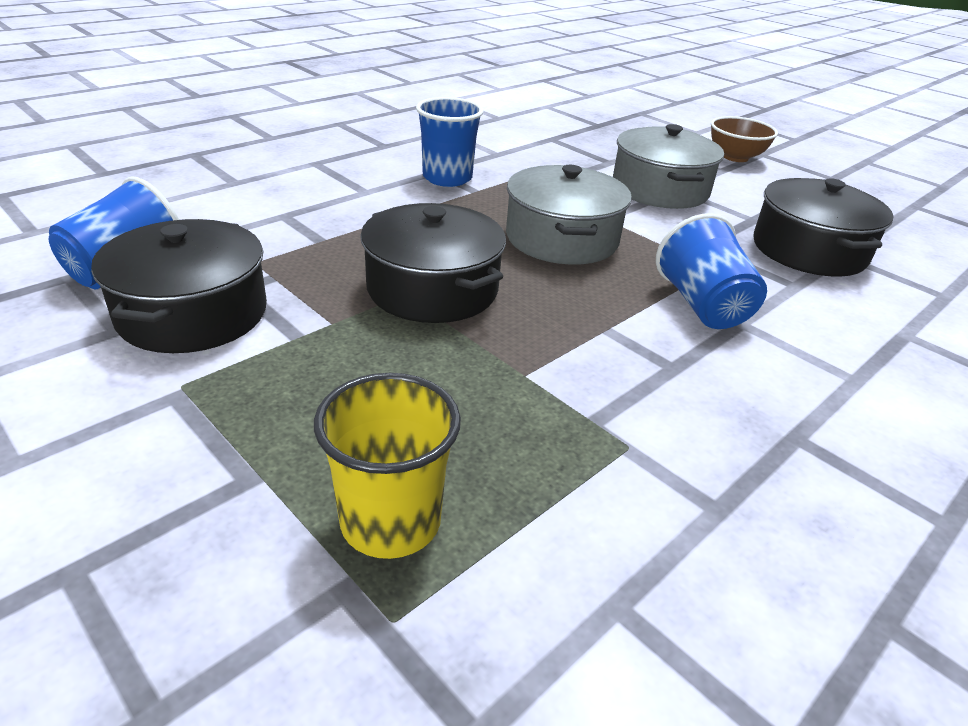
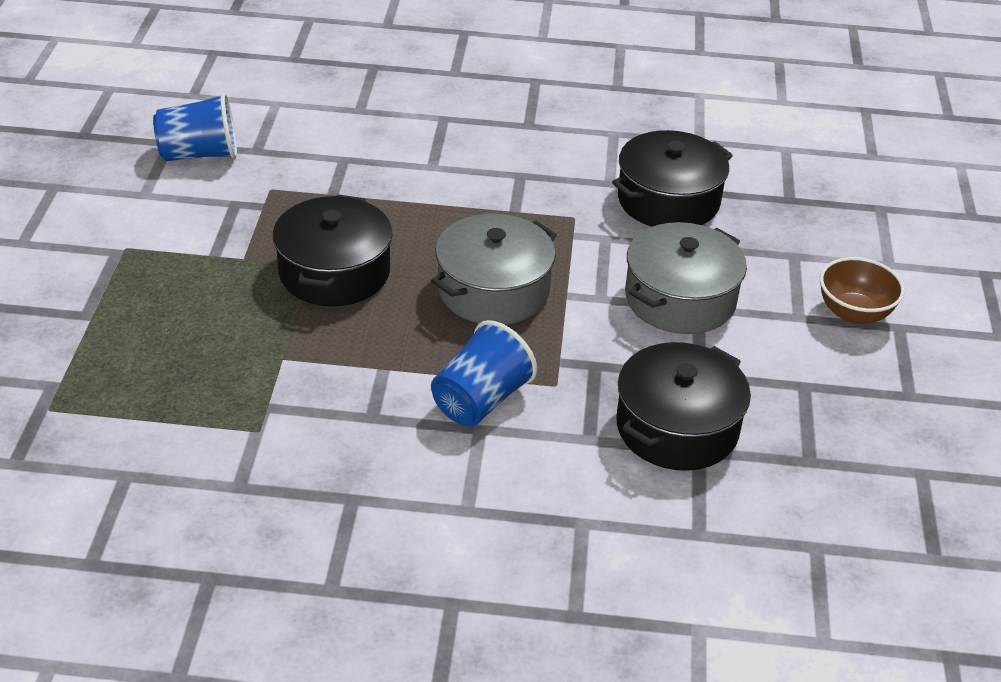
camera: 50 degrees right, 5 degrees up
(193, 313) = (189, 206): black pot -> black pot (668, 200)
(390, 521) = (105, 375): yellow cup -> none
(447, 178) = (516, 186): blue cup -> none

